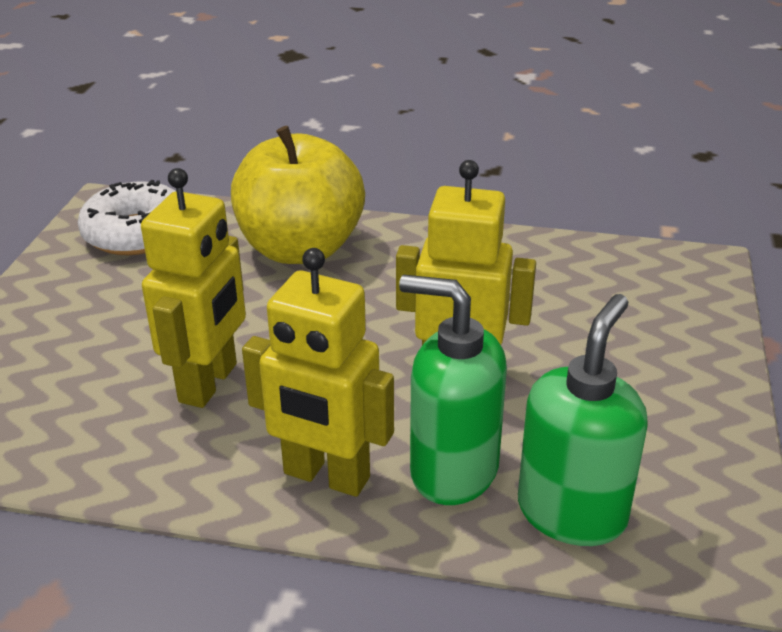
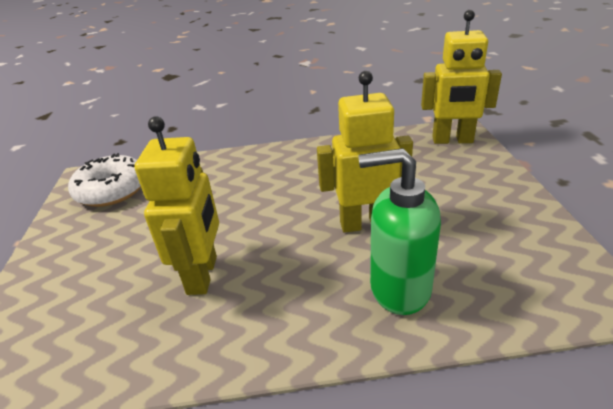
camera: 15 degrees left, 0 degrees up
(301, 249) = (225, 175): yellow apple -> none
(326, 476) = (317, 318): yellow robot -> yellow robot (452, 140)
(572, 512) = (491, 294): green soap dispenser -> none

